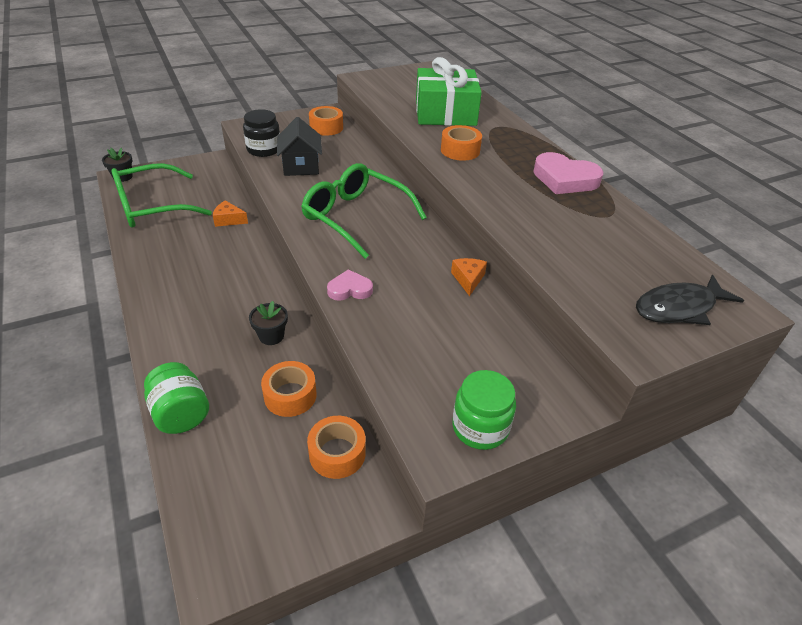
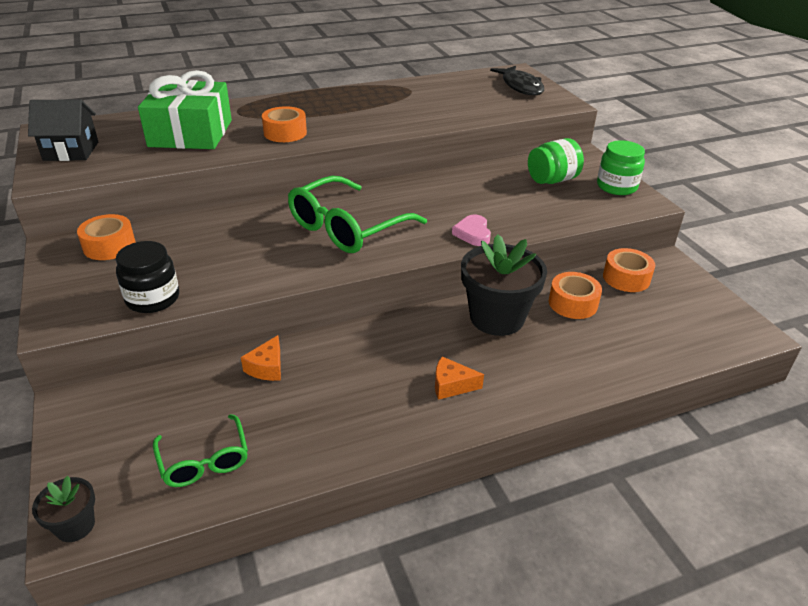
camera: 85 degrees left, 5 degrees down
(152, 207) = (204, 460): green glasses -> green glasses, size x0.56
(181, 414) = (613, 370): green jar -> green jar (552, 180)
(271, 336) = (497, 318): black flower pot -> black flower pot, size x2.06
(301, 166) = (217, 265): black house -> black house (71, 151)
(468, 279) = (453, 176): orange cheese -> orange cheese (451, 385)
(564, 179) = (351, 96): pink heart -> none

